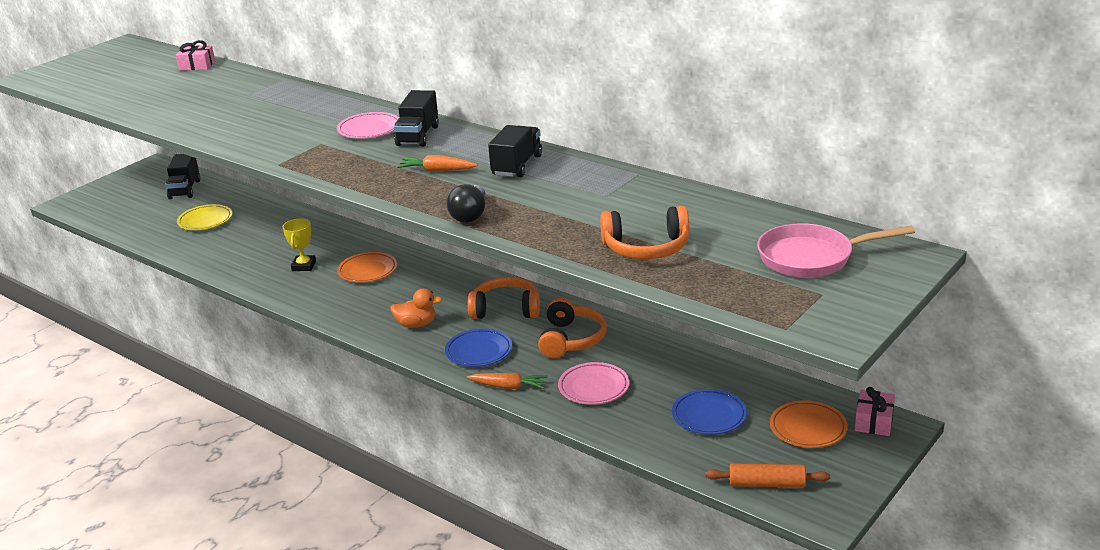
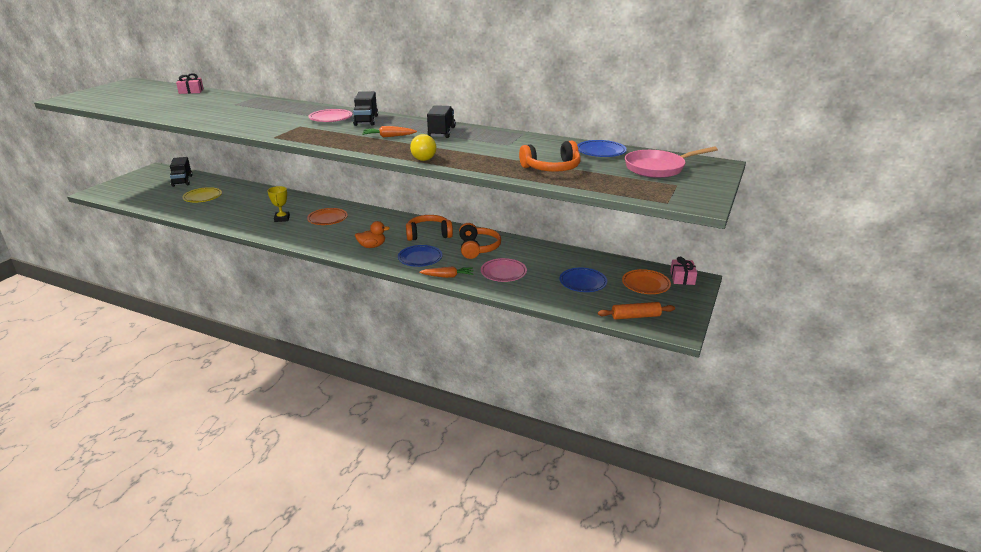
camera: 15 degrees left, 0 degrees up
(470, 215) = (424, 157): black light bulb -> yellow light bulb
(740, 218) = (601, 152): none -> blue plate

